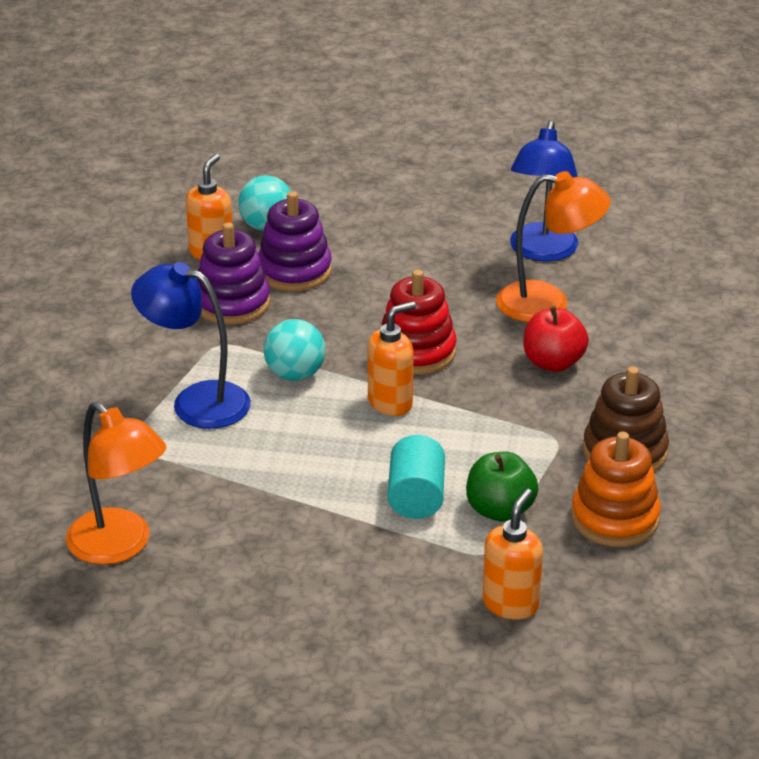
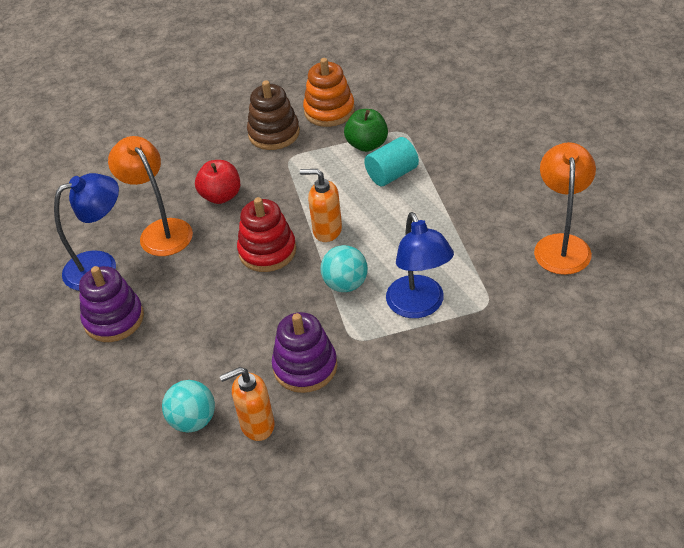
camera: 125 degrees left, 10 degrees up
(294, 271) = (236, 364): purple stacking toy -> purple stacking toy (114, 319)
(510, 604) = (425, 107): orange soap dispenser -> none

